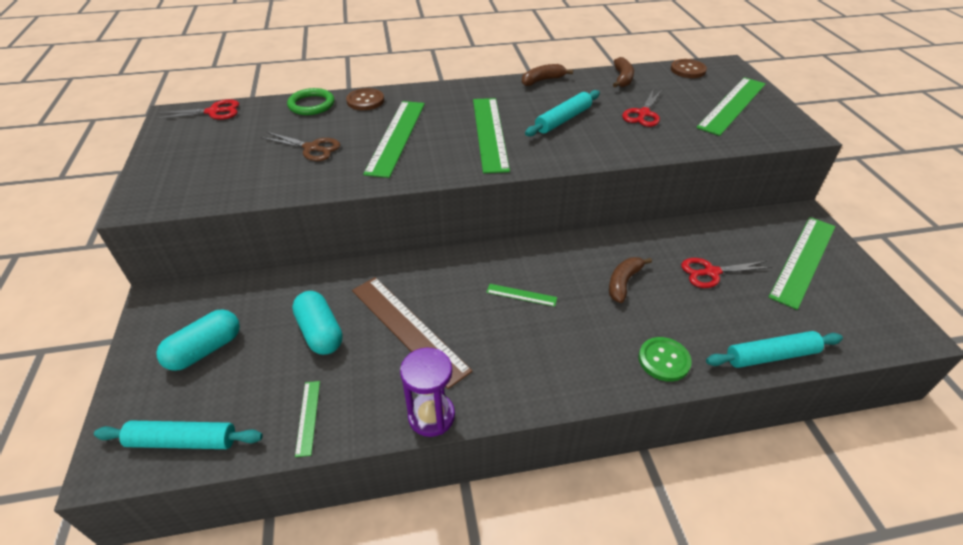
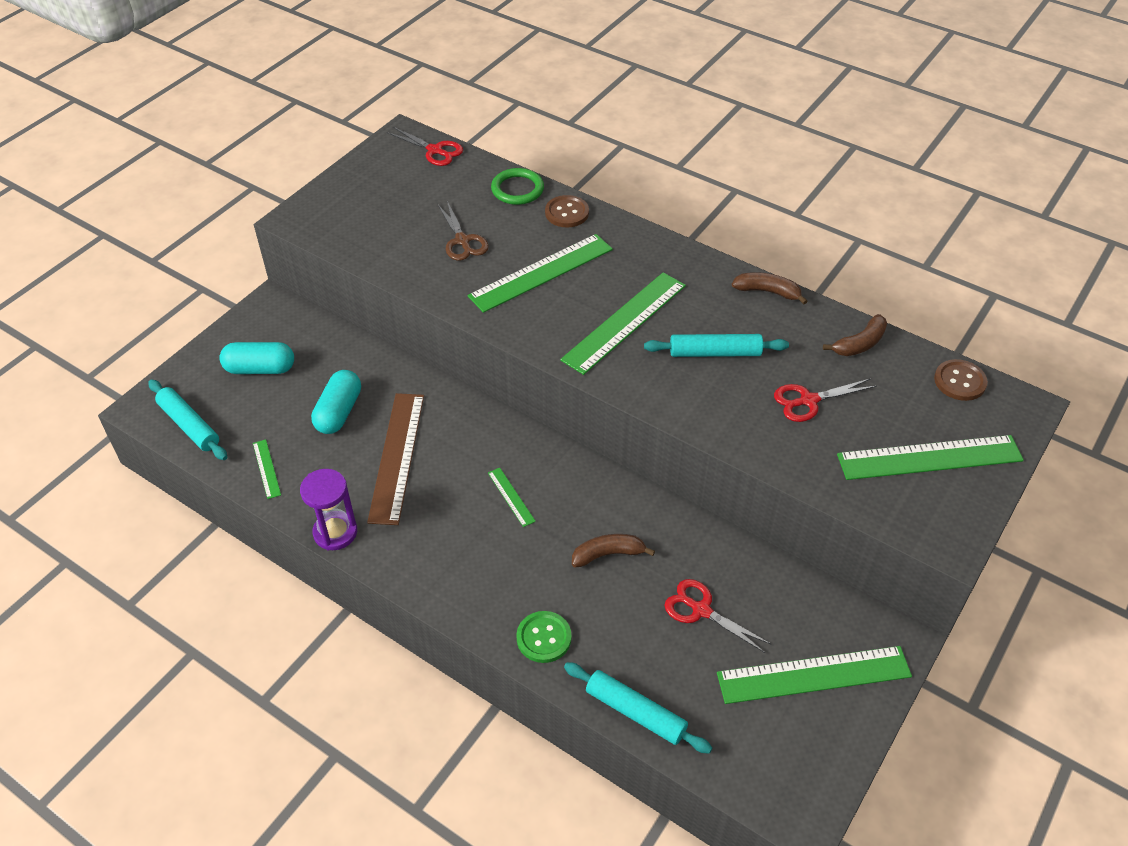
camera: 45 degrees right, 5 degrees up
(308, 417) = (267, 469): green ruler -> green ruler turned 60 degrees counterclockwise

